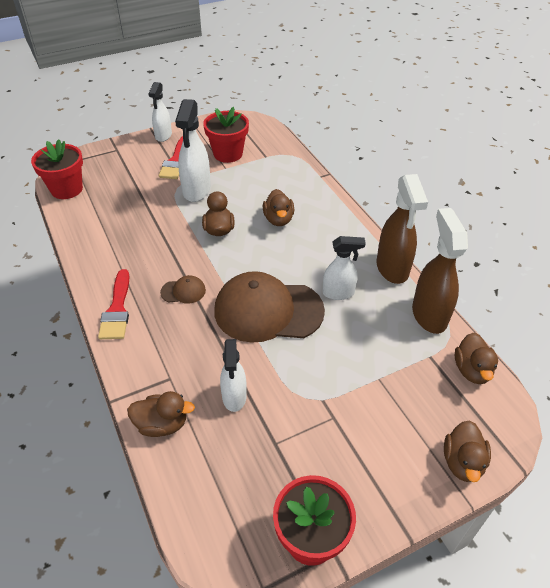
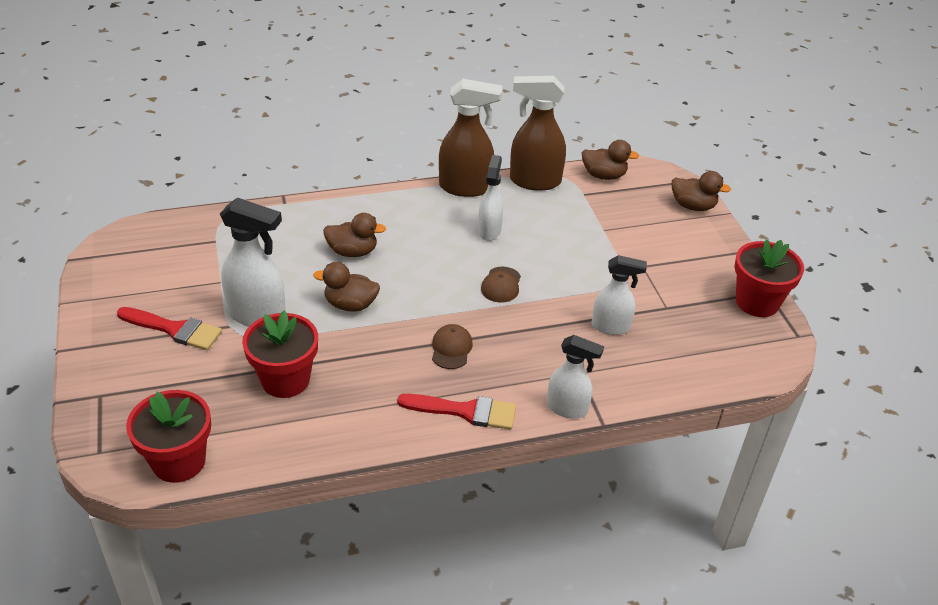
camera: 80 degrees left, 5 degrees down
(162, 424) = (637, 383): brown duck -> none
(163, 136) = (95, 337): white spray bottle -> white spray bottle (567, 408)
(228, 154) = (187, 274): red flower pot -> red flower pot (285, 380)
(268, 311) = (501, 285): brown cap -> brown cap, size x0.42

